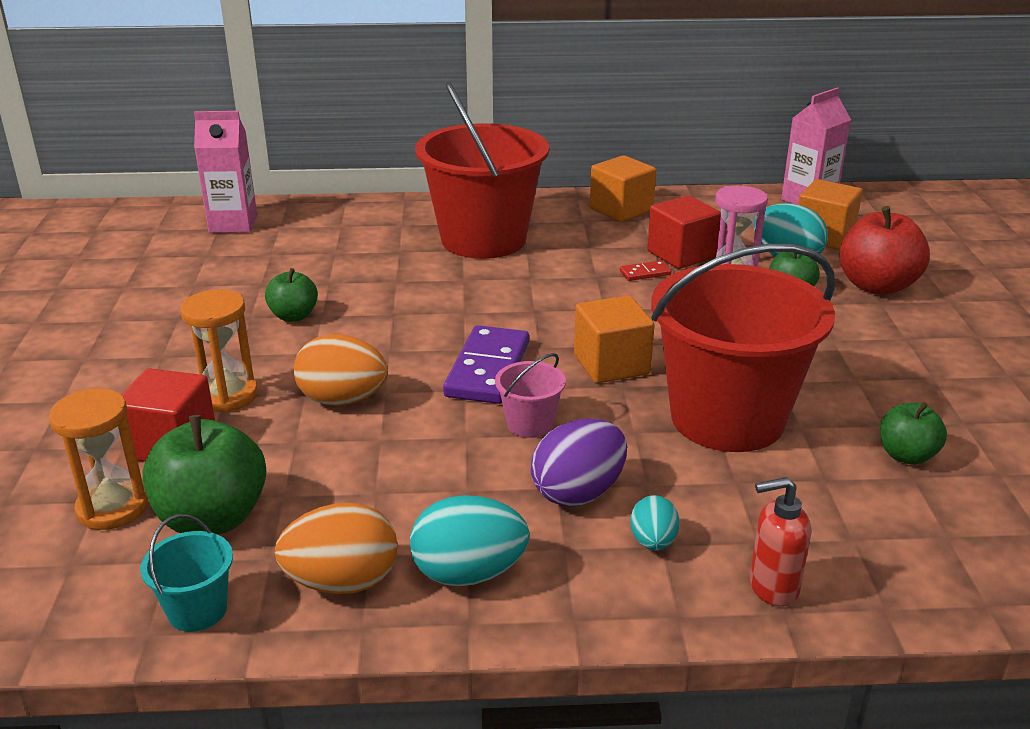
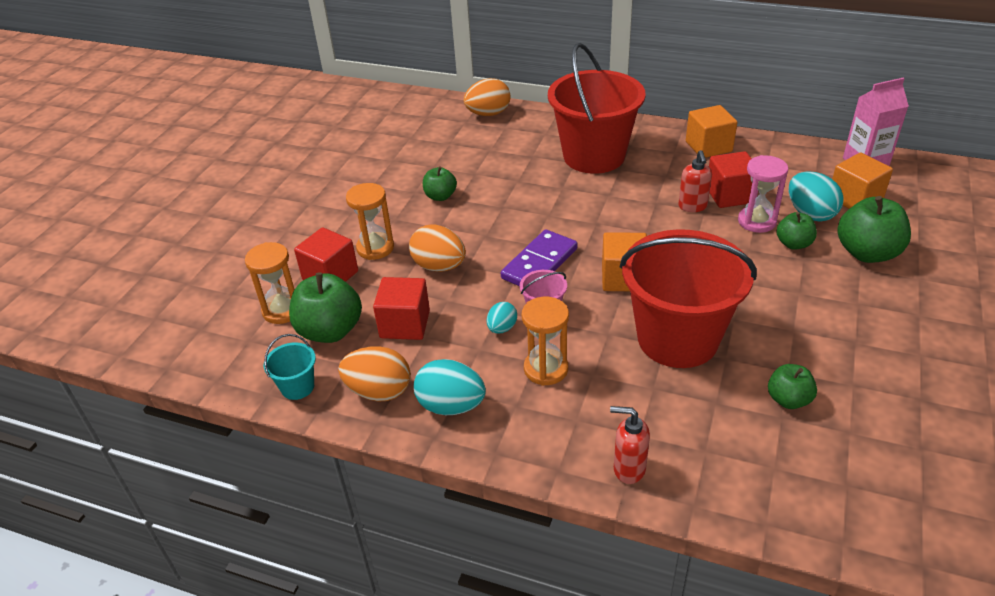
camera: 25 degrees right, 10 degrees up
(233, 224) = (437, 114): pink carton -> none
(308, 214) = (488, 114): none -> orange egg
(332, 483) = (405, 324): none -> red cube
(578, 493) = (546, 369): purple egg -> orange hourglass
(645, 273) = (692, 206): red domino -> red soap dispenser
(653, 542) = (572, 416): turquoise egg -> turquoise egg (502, 328)
(876, 286) = (867, 253): red apple -> green apple

